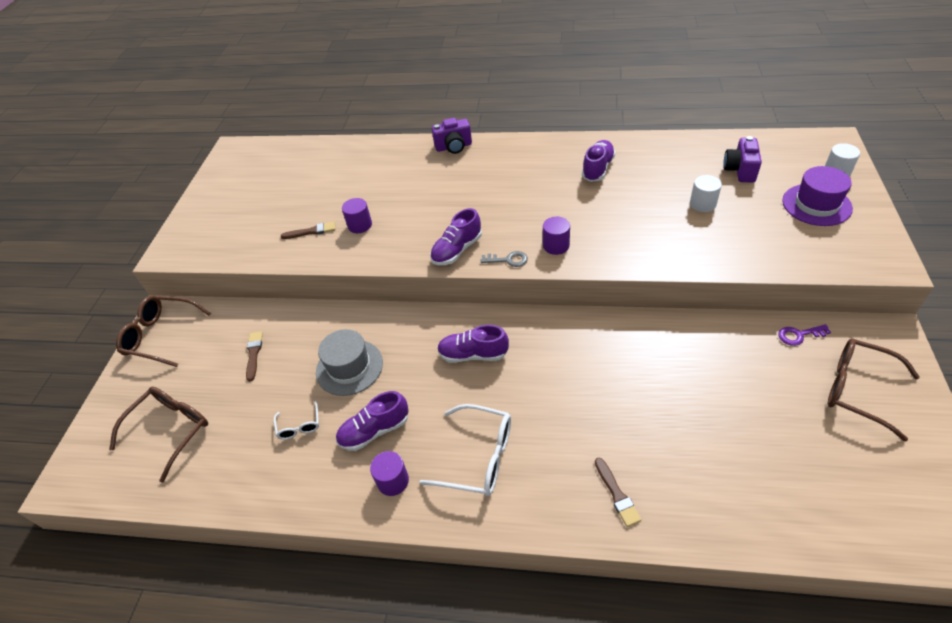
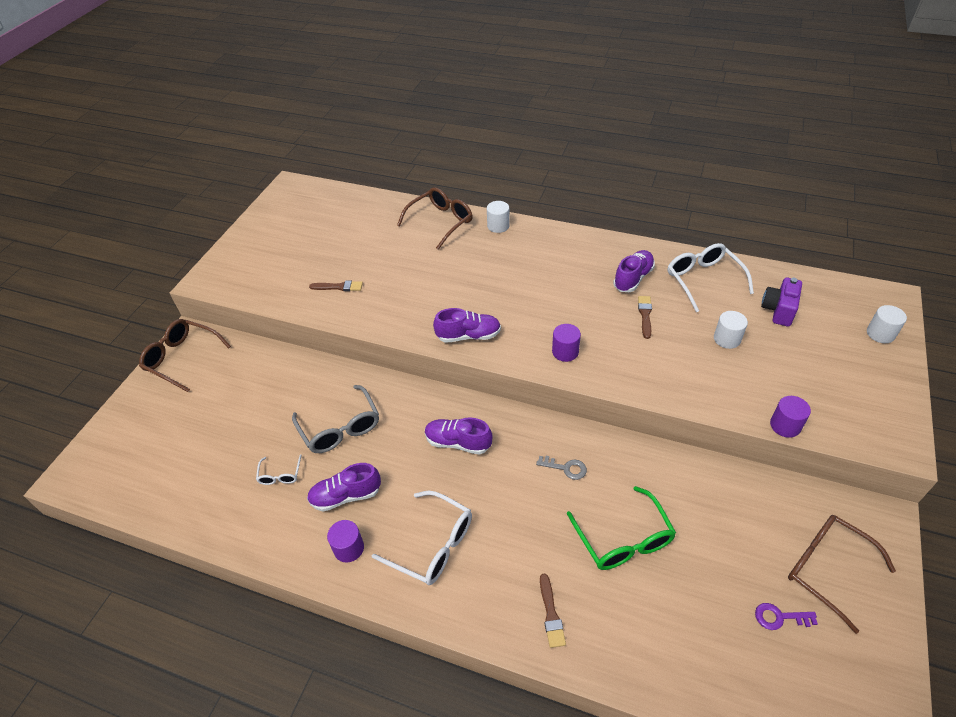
camera: 10 degrees right, 0 degrees up
(171, 430) = (168, 451): brown glasses -> brown glasses (441, 222)
(254, 354) = (258, 395): brown brush -> brown brush (645, 315)
(349, 367) = (340, 428): grey hat -> grey glasses
(360, 225) = (385, 290): purple cylinder -> purple cylinder (785, 425)
(454, 147) = (498, 226): purple camera -> white cylinder
(457, 250) = (468, 336): purple shoe -> purple shoe turned 150 degrees counterclockwise
(508, 260) = (514, 356): grey key -> grey key (566, 468)
(662, 158) = (703, 280): none -> white glasses
(663, 408) = (623, 540): none -> green glasses
(799, 335) = (786, 497): purple key -> purple key (779, 617)
(816, 205) = (845, 365): purple hat -> none

